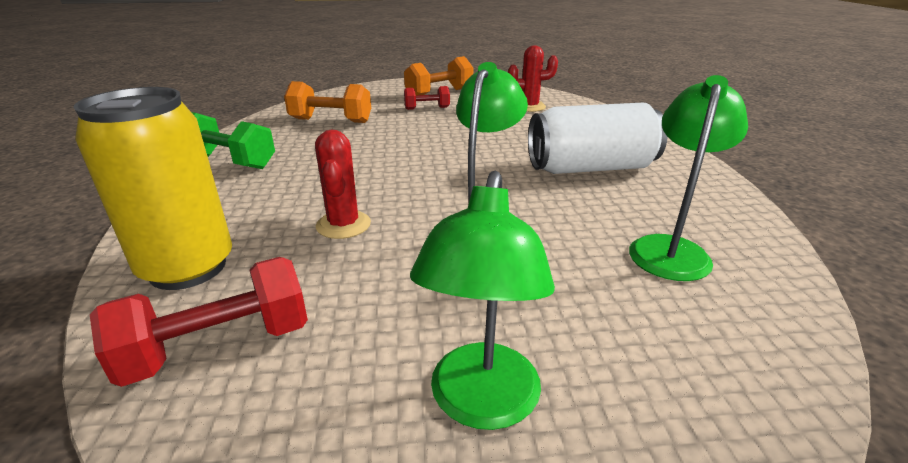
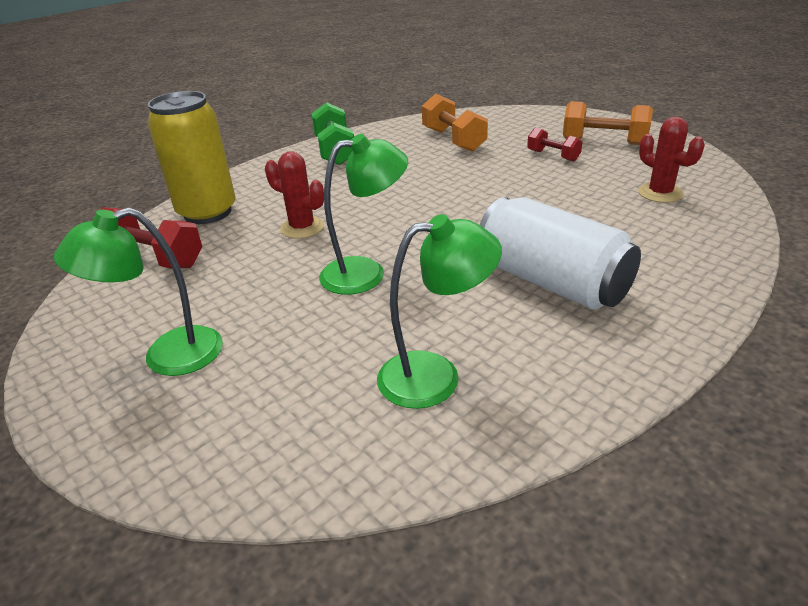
camera: 55 degrees right, 5 degrees up
(343, 225) = (302, 228): red cactus -> red cactus turned 75 degrees clockwise

